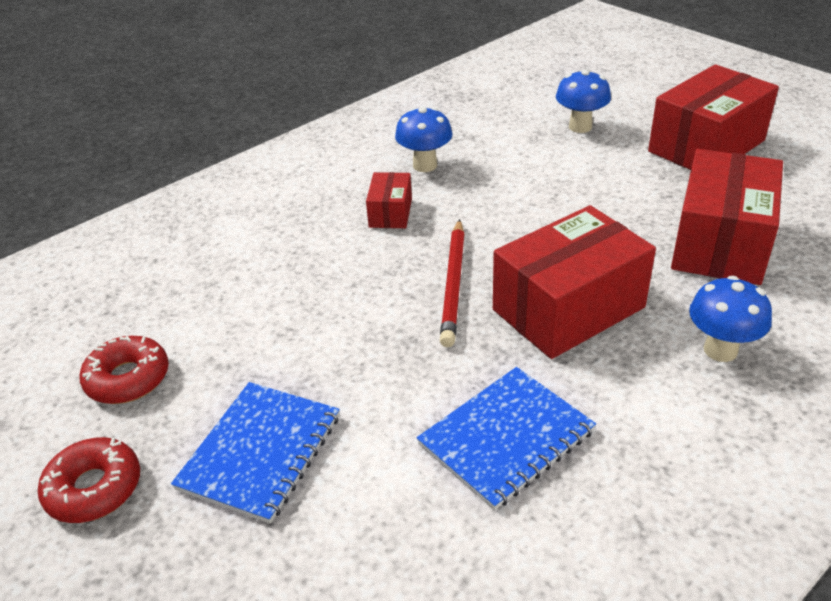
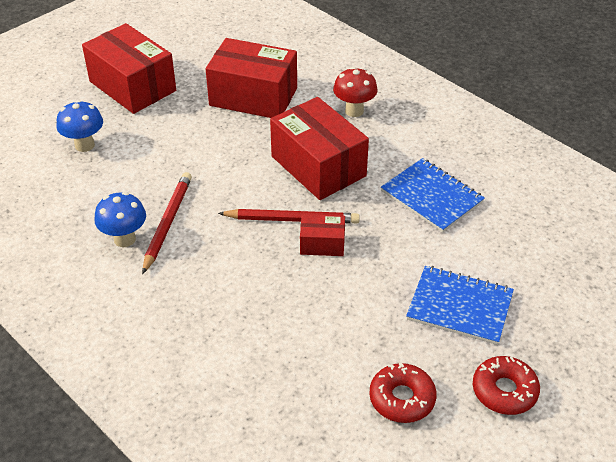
camera: 95 degrees left, 5 degrees up
(390, 213) = (196, 258): red box -> red box (322, 244)
(450, 190) = (167, 223): none -> red pencil
(720, 350) = (354, 111): blue mushroom -> red mushroom

